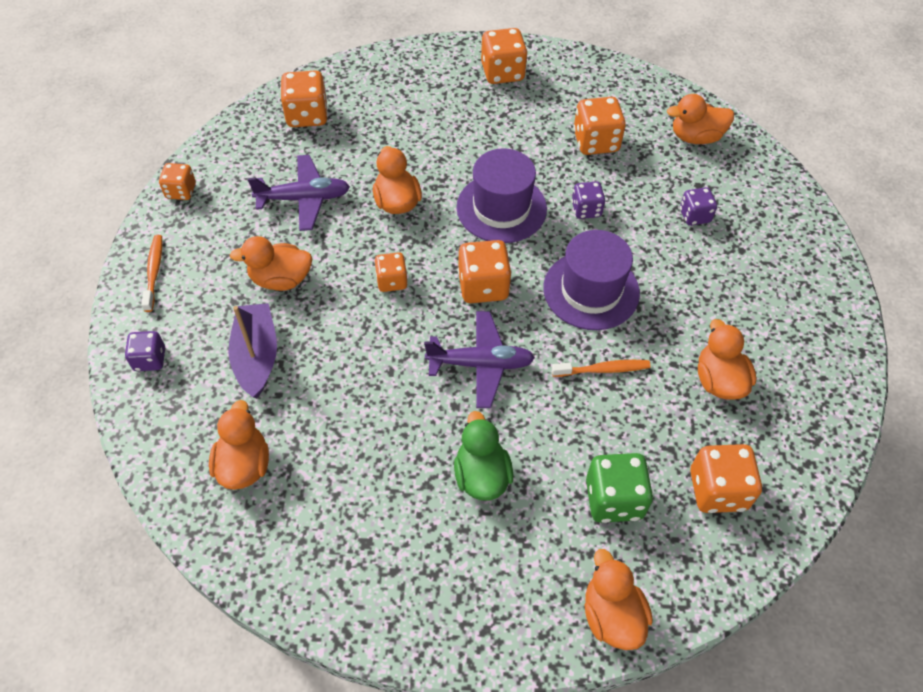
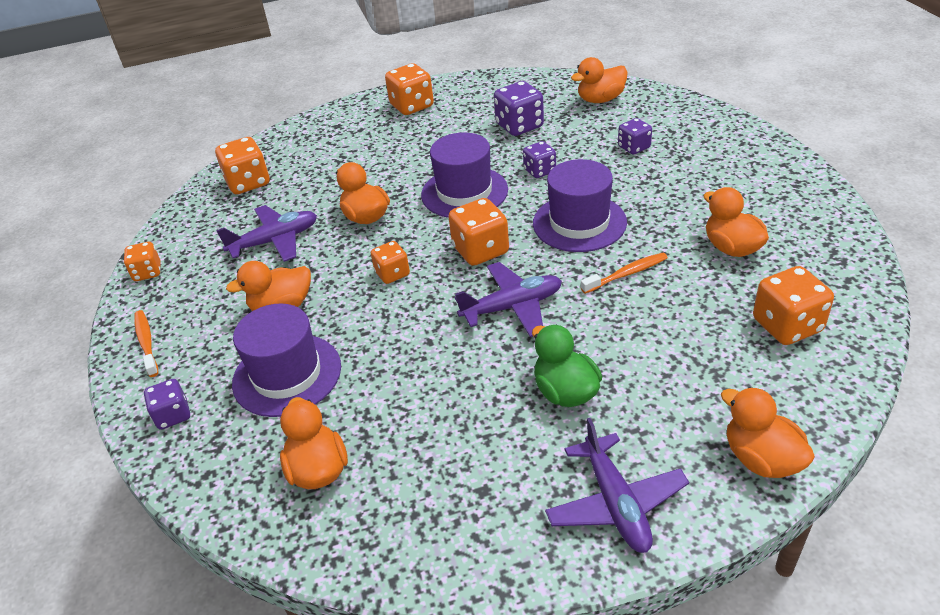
camera: 15 degrees left, 15 degrees down
(256, 356) = (287, 375): purple boat -> purple hat
(467, 602) = (615, 503): none -> purple plane
(595, 142) = (519, 126): orange dice -> purple dice
(614, 499) = (700, 365): green dice -> none

